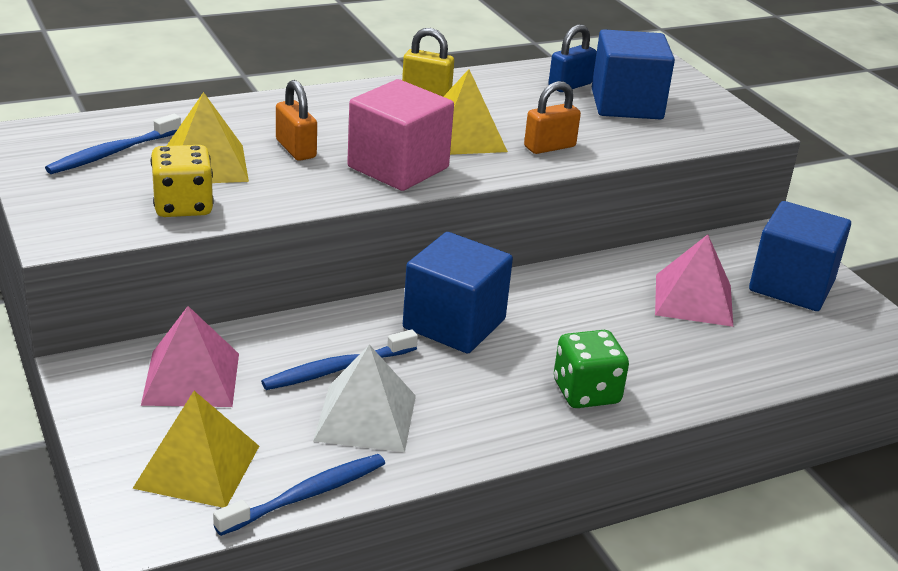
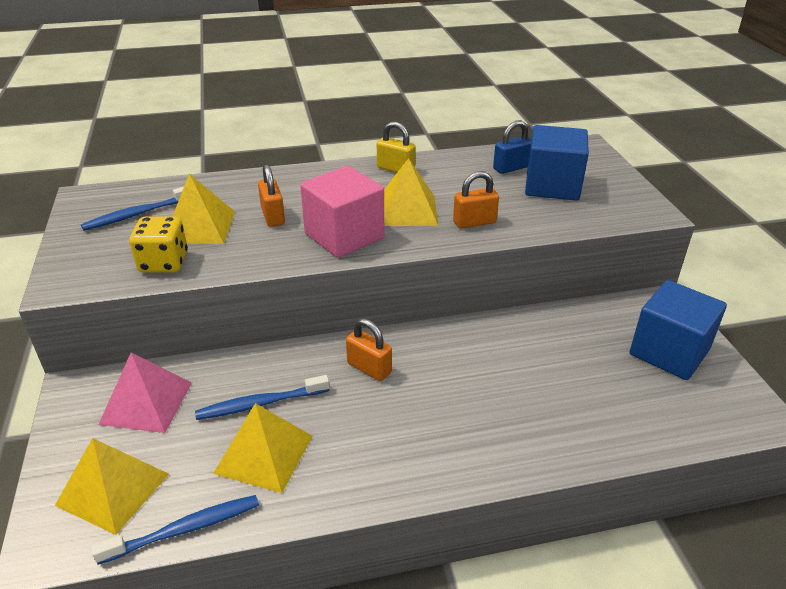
camera: 15 degrees right, 5 degrees up
(366, 417) = (264, 454): white pyramid -> yellow pyramid
(454, 324) = (369, 368): blue cube -> orange padlock
(586, 392) = (456, 446): green dice -> none
(693, 300) = (577, 360): pink pyramid -> none

